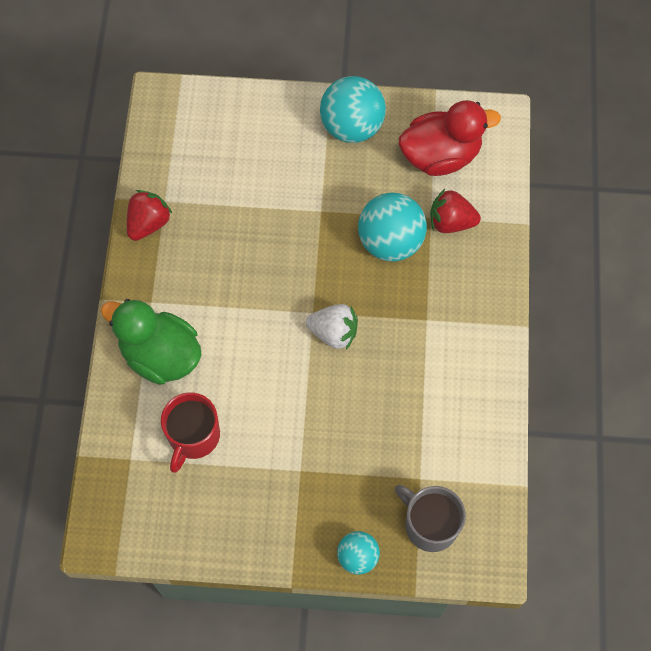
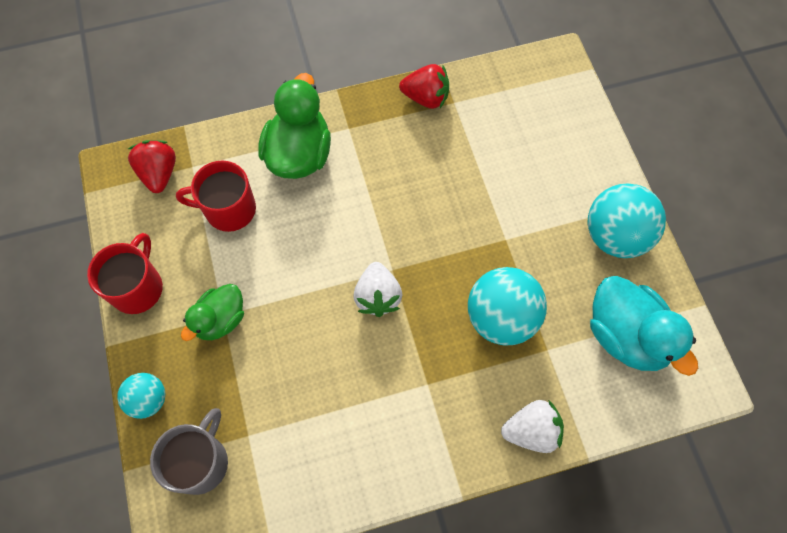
camera: 70 degrees right, 0 degrees up
(242, 542) = (137, 287): none -> red mug
(304, 474) = (220, 320): none -> green duck
(440, 155) = (626, 336): red duck -> turquoise duck
(451, 222) = (552, 372): red strawberry -> red strawberry (159, 173)
(492, 256) = (531, 431): none -> white strawberry

